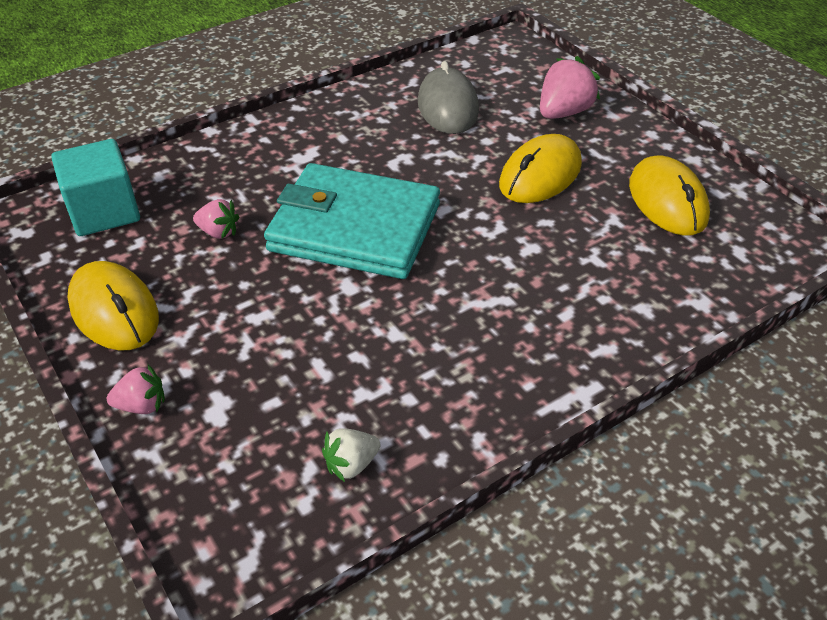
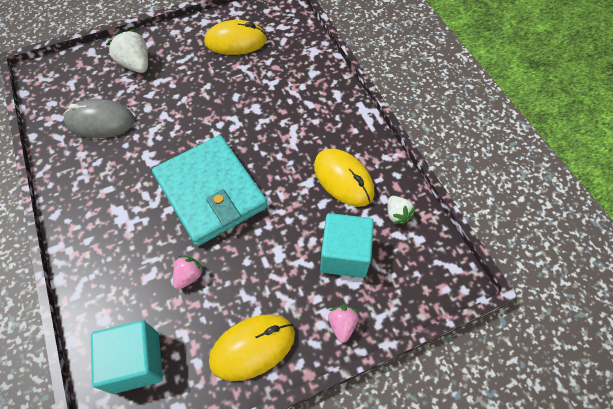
camera: 80 degrees left, 15 degrees up
(262, 396) = (344, 255): none -> turquoise cube
(354, 228) = (211, 192): turquoise wallet -> turquoise wallet turned 60 degrees counterclockwise
(540, 175) = (193, 89): yellow mouse -> yellow mouse (343, 179)
(563, 112) = (136, 64): pink strawberry -> white strawberry

